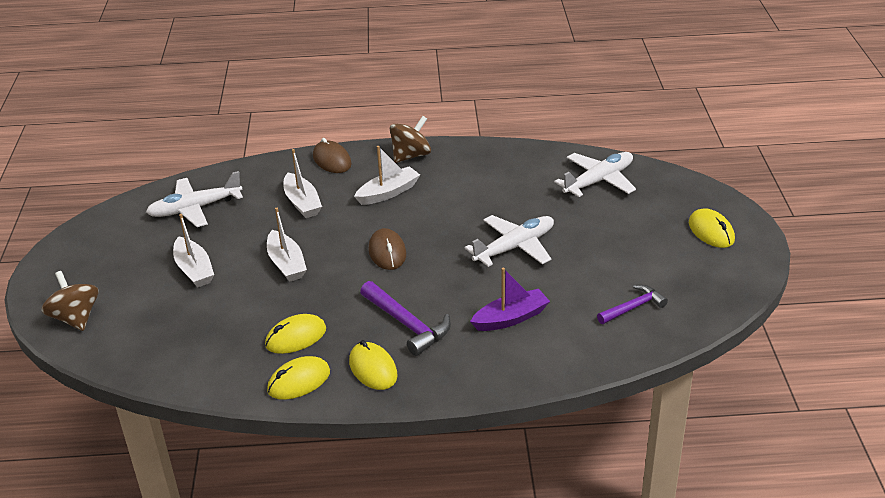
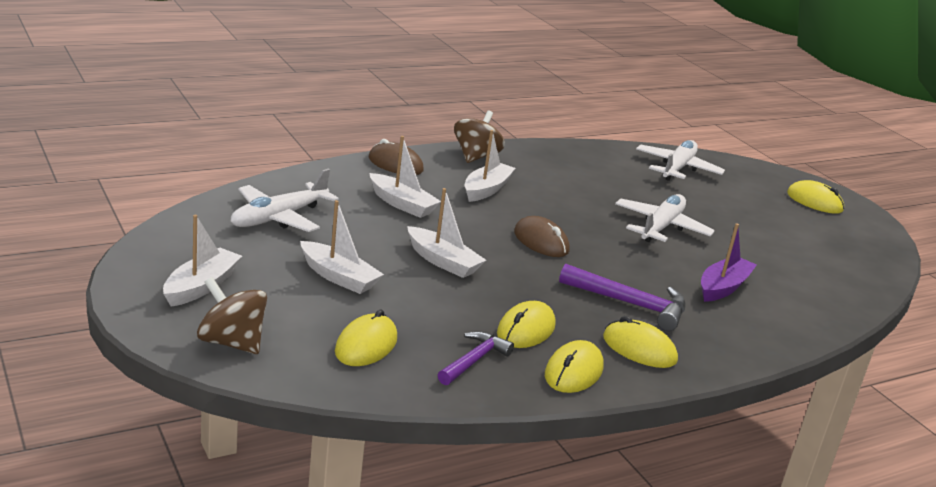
camera: 30 degrees left, 10 degrees down
(92, 267) = (201, 286): none -> white boat
(164, 334) = (366, 345): none -> yellow mouse
(633, 307) = (818, 267): purple hammer -> purple hammer (474, 360)

